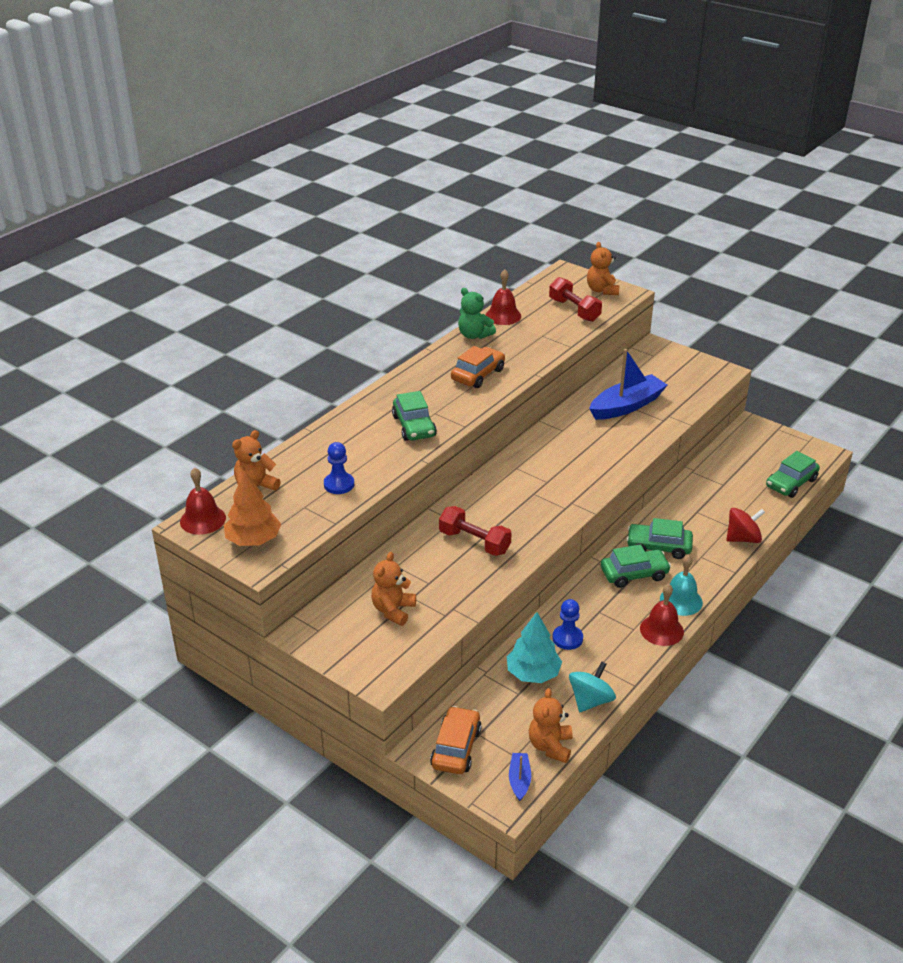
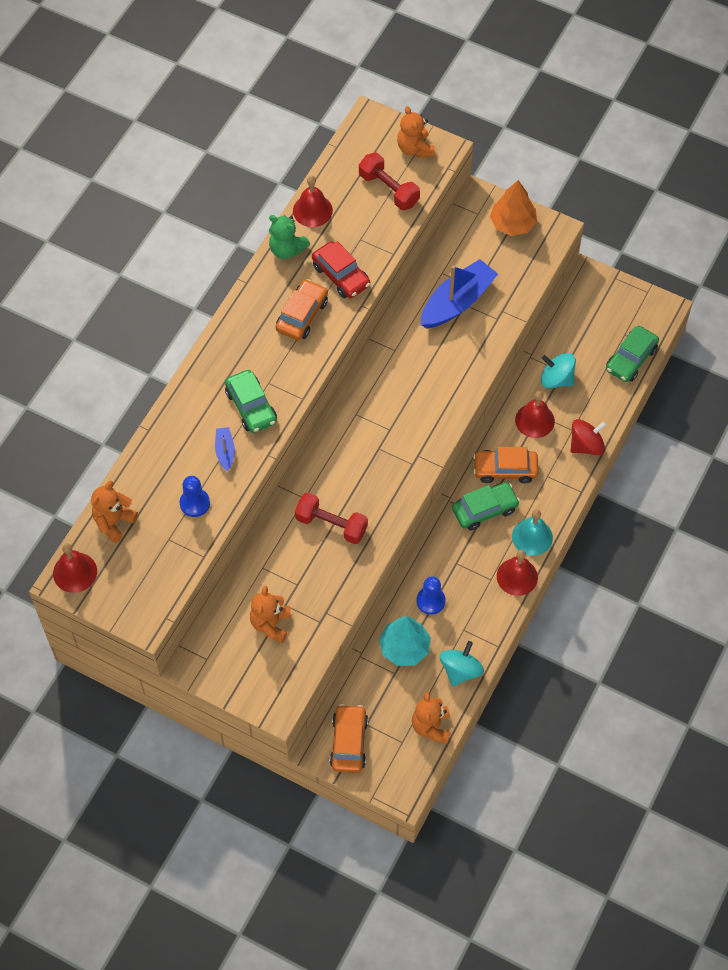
camera: 10 degrees left, 25 degrees up
(253, 540) = (131, 591): orange tree -> orange tree (512, 223)
(519, 780) = (409, 767): blue boat -> blue boat (225, 451)
(520, 354) = (341, 275): none -> red car
(658, 547) = (505, 469): green car -> orange car
(692, 515) = (534, 420): none -> red bell
(716, 489) = (556, 379): none -> turquoise spinning top

